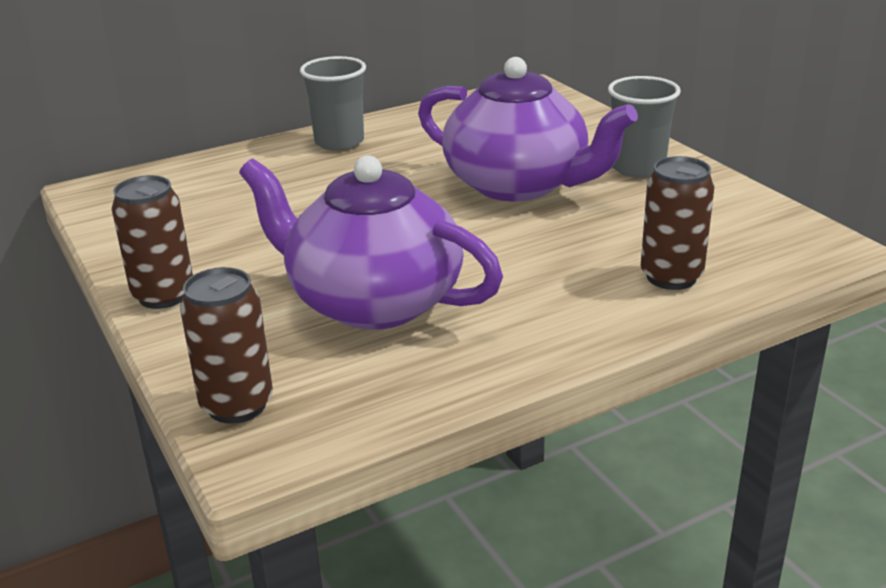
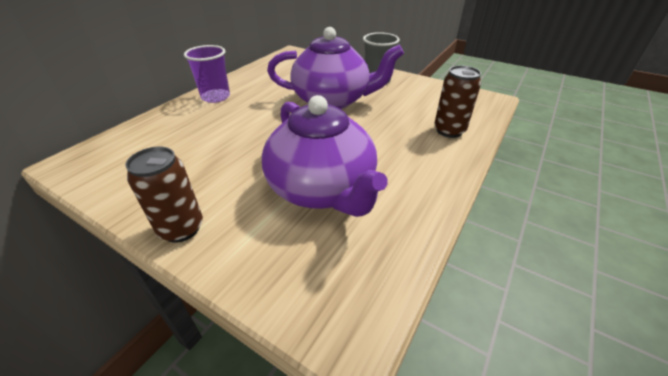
camera: 30 degrees left, 10 degrees up
(237, 405) = (306, 300): brown can -> none
(339, 142) = (216, 97): grey cup -> purple cup
(372, 302) = (322, 189): purple teapot -> purple teapot turned 120 degrees counterclockwise

